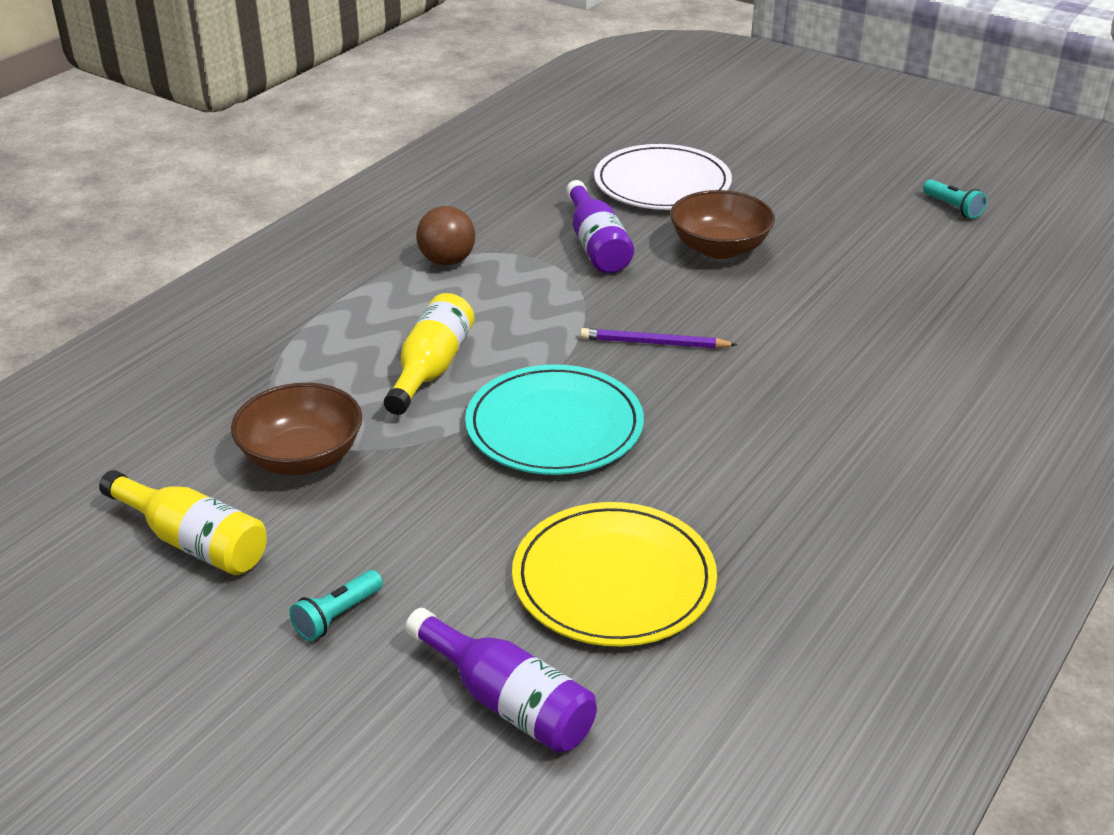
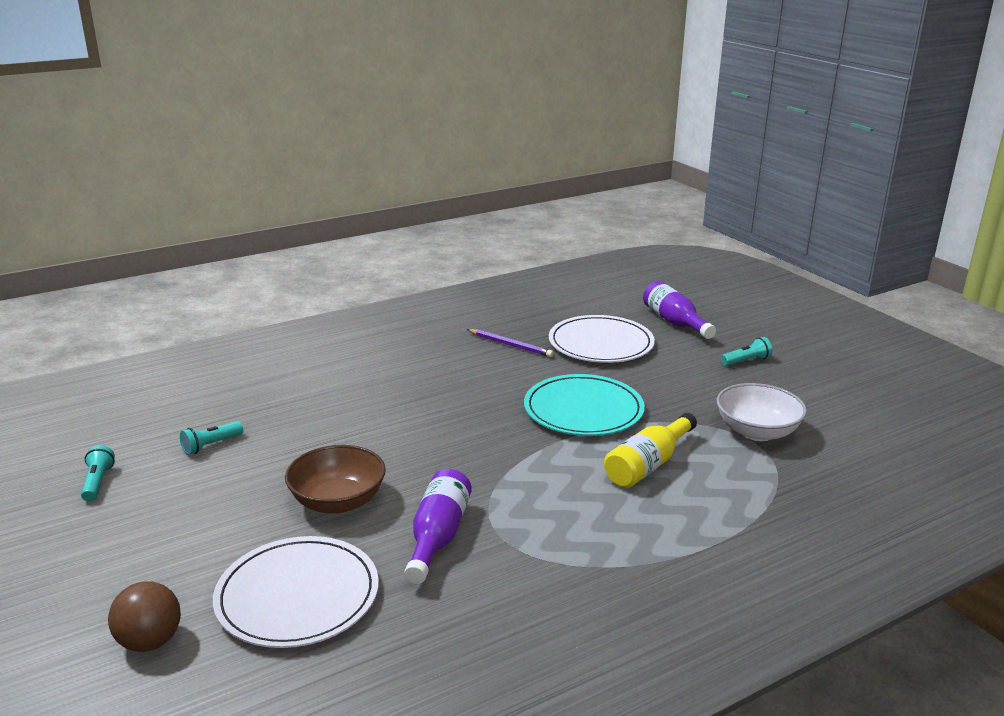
camera: 155 degrees left, 10 degrees down
(193, 542) = (827, 406): yellow bottle -> none
(302, 457) = (757, 432): brown bowl -> white bowl
(447, 261) = (588, 560): brown ball -> brown ball (150, 641)
(614, 579) = (601, 343): yellow plate -> white plate
(654, 343) = (473, 440): purple pencil -> purple pencil (510, 345)
(917, 262) = (211, 445): none -> turquoise flashlight

